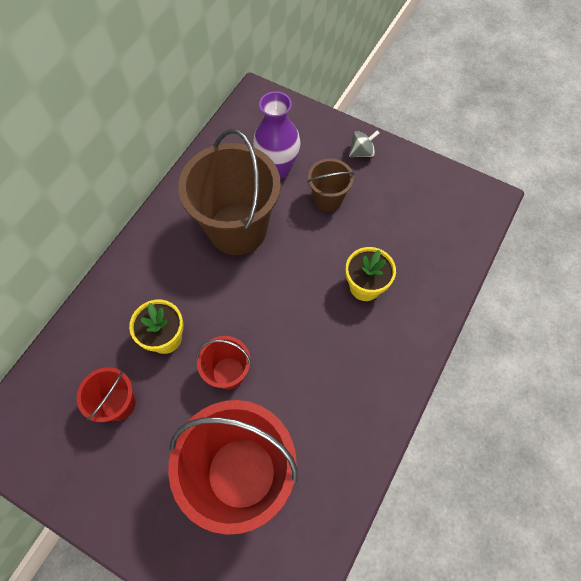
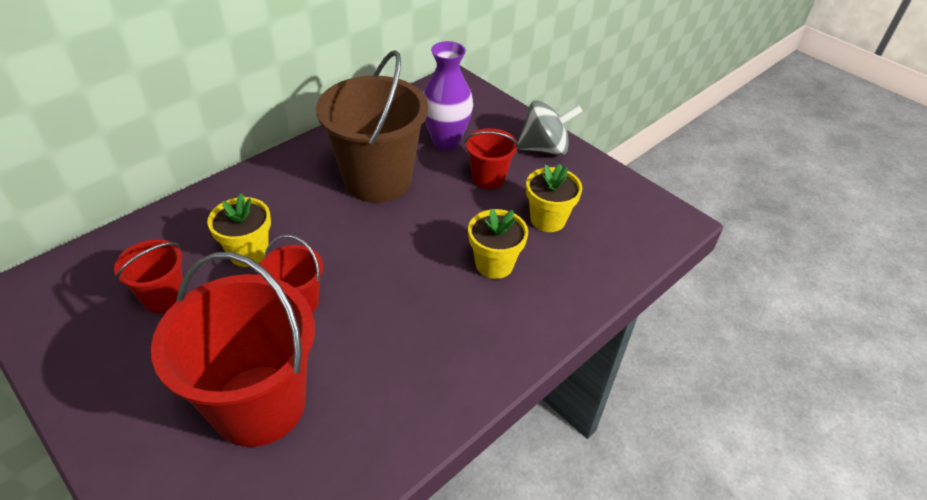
camera: 15 degrees right, 20 degrees down
(328, 199) = (488, 178): brown bucket -> red bucket
(362, 152) = (544, 148): grey spinning top -> grey spinning top, size x1.74
(390, 228) = (548, 219): none -> yellow flower pot

